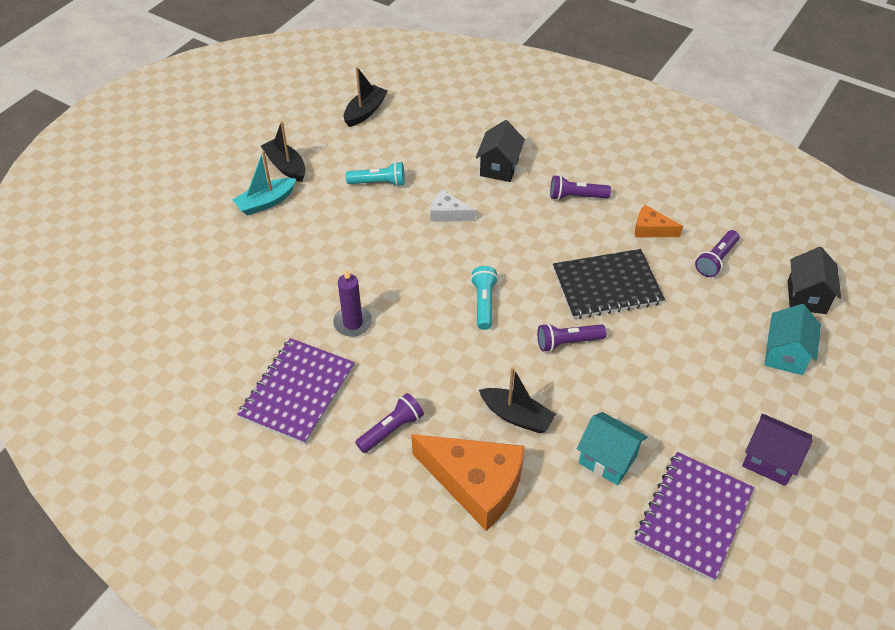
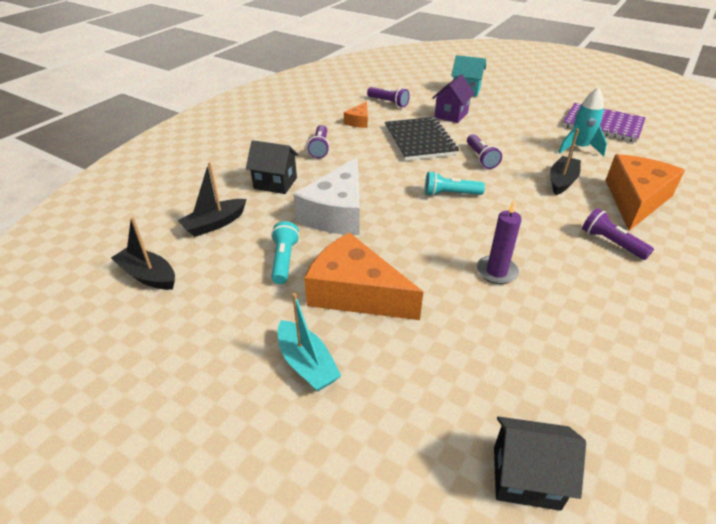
camera: 90 degrees left, 10 degrees down
(286, 166) = (235, 348): black boat -> black boat (215, 224)
(298, 392) = (602, 308): purple notebook -> none
(334, 227) = (355, 293): none -> orange cheese
(448, 213) = (337, 213): white cheese -> white cheese, size x2.03
(607, 459) = (579, 148): turquoise house -> turquoise rocket
(769, 460) = (548, 101): purple house -> purple house (451, 115)
(806, 297) = (417, 81): black house -> black house (525, 477)

